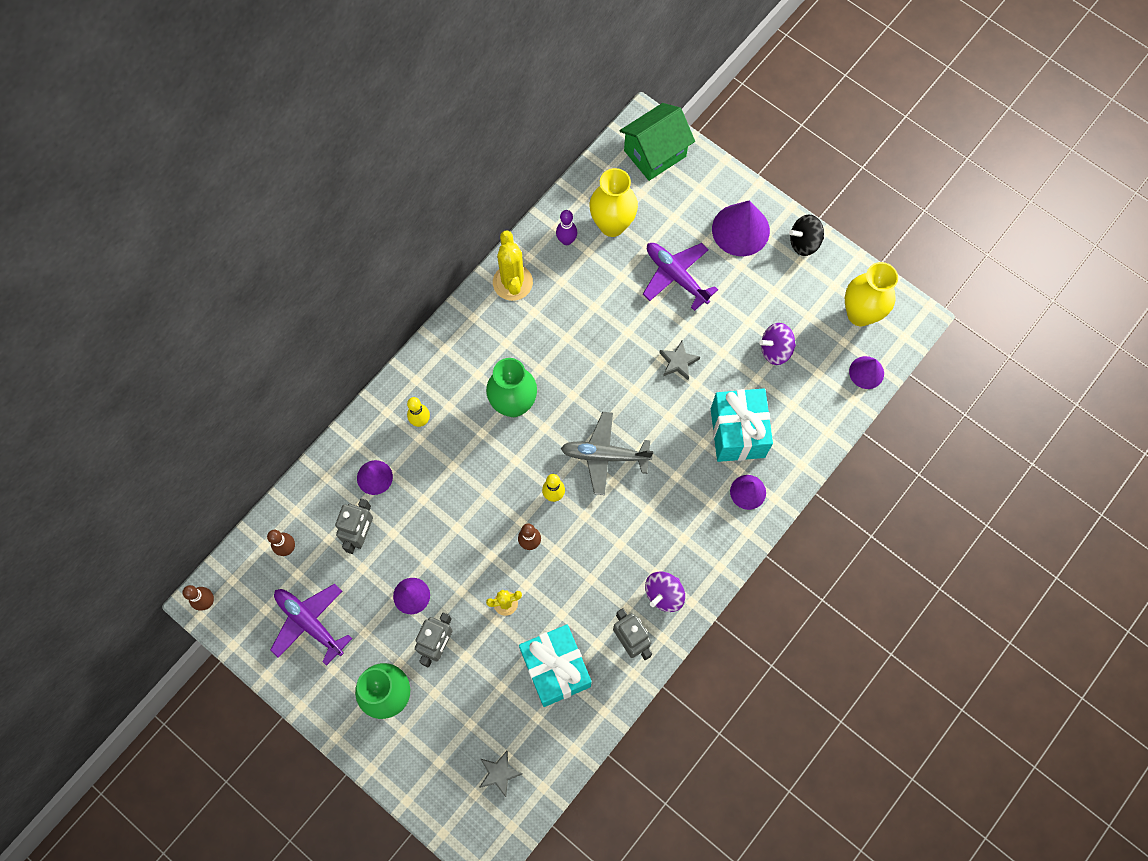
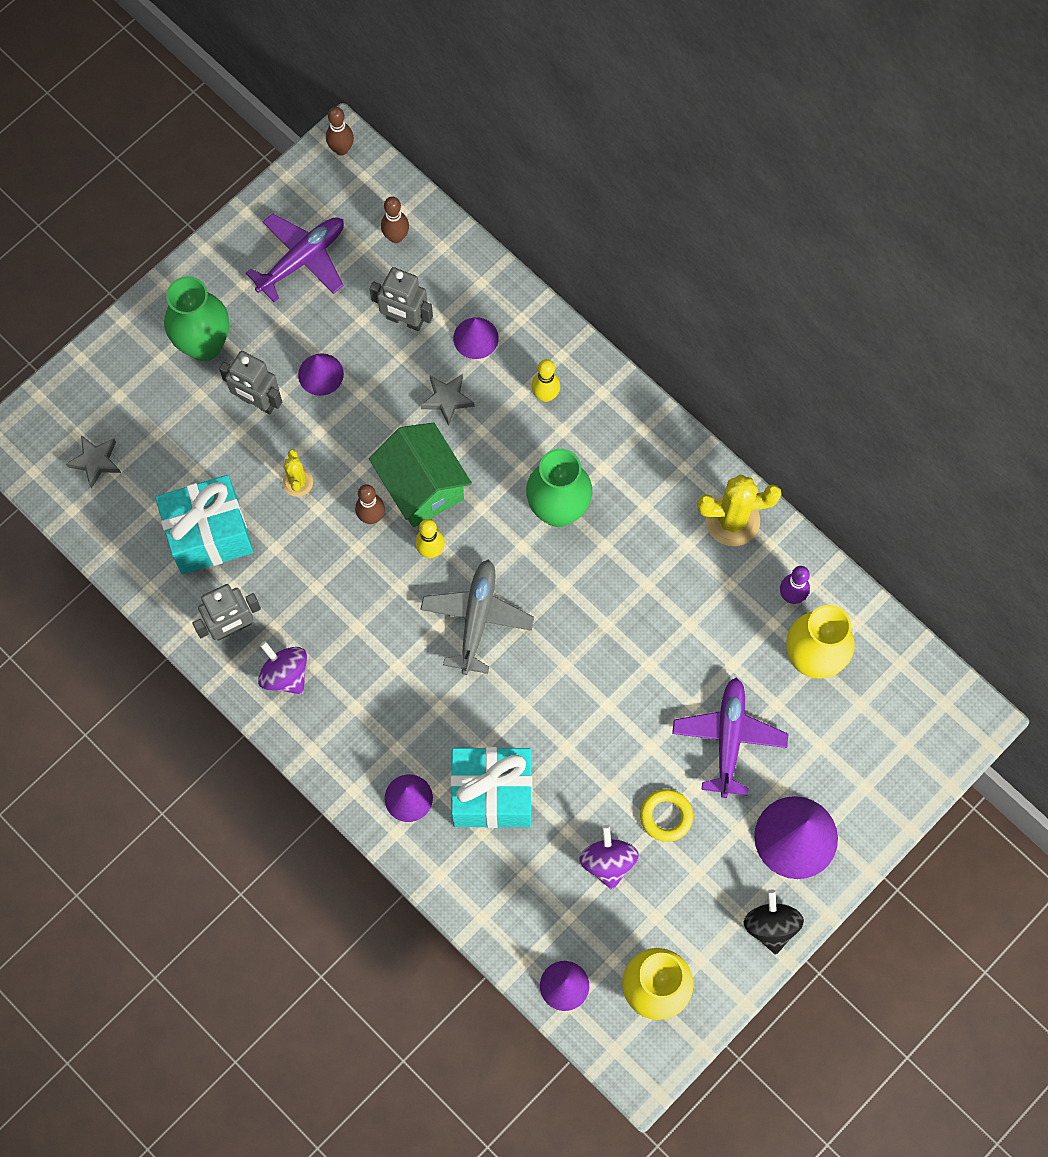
camera: 95 degrees right, 0 degrees up
(655, 153) = (924, 729): green house -> green house (422, 487)
(675, 276) = (728, 738): purple plane -> purple plane turned 45 degrees counterclockwise
(678, 362) = (600, 727): grey star -> grey star (447, 399)
(737, 314) = (666, 816): none -> yellow ring

